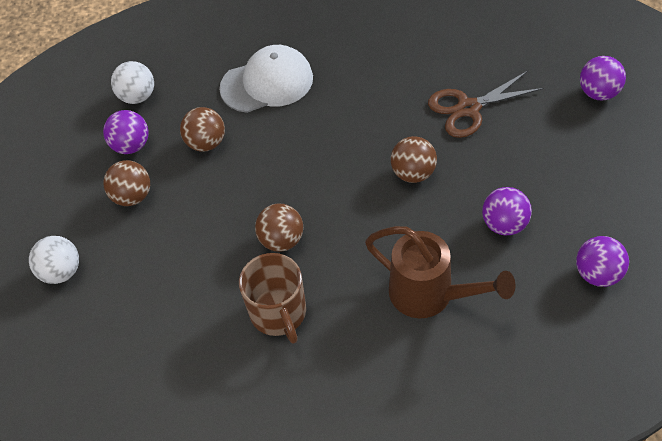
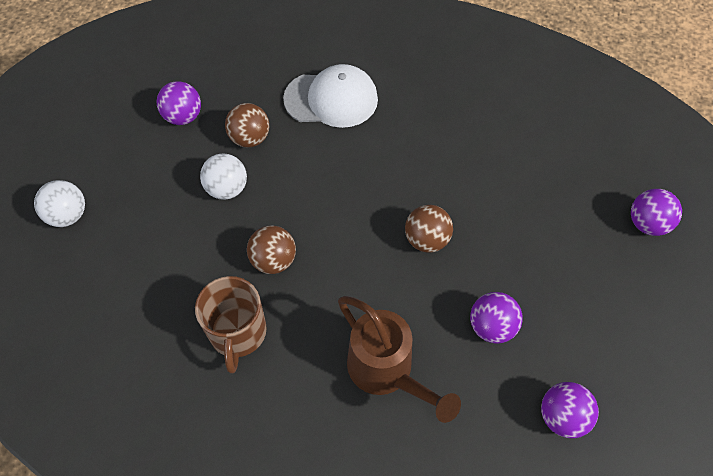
camera: 15 degrees right, 5 degrees up
(132, 196) = (162, 166): brown ball -> none
(137, 96) = (210, 71): white ball -> white ball (227, 189)
(468, 108) = (509, 193): brown scissors -> none

